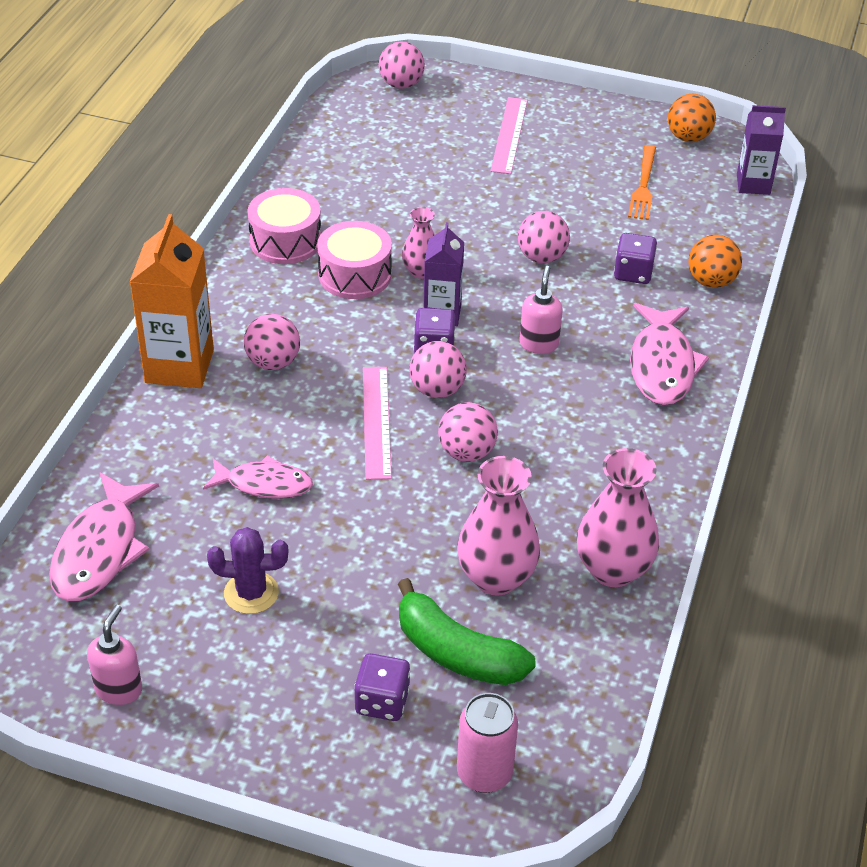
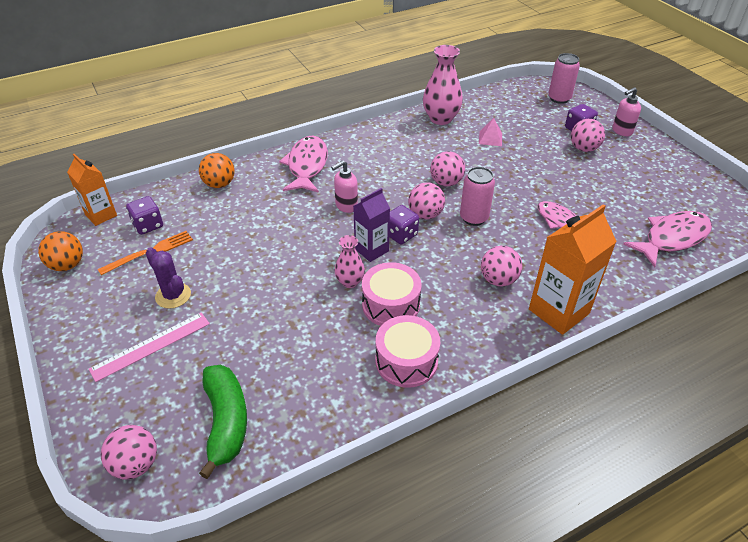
camera: 135 degrees left, 0 degrees up
(119, 689) = (692, 183): pink soap dispenser -> pink soap dispenser (621, 131)
(251, 593) = (605, 185): purple cactus -> purple cactus (173, 295)
(376, 421) = (474, 218): pink ruler -> pink can
(456, 652) = (533, 127): green banana -> green banana (226, 422)
(496, 577) = (490, 138): pink vase -> pink pyramid
(541, 257) = (274, 247): pink ball -> pink ball (584, 148)
(633, 273) = (245, 210): purple dice -> purple dice (148, 225)
(662, 365) = (307, 165): pink fish -> pink fish turned 45 degrees counterclockwise
(753, 184) = (101, 215): purple carton -> orange carton

